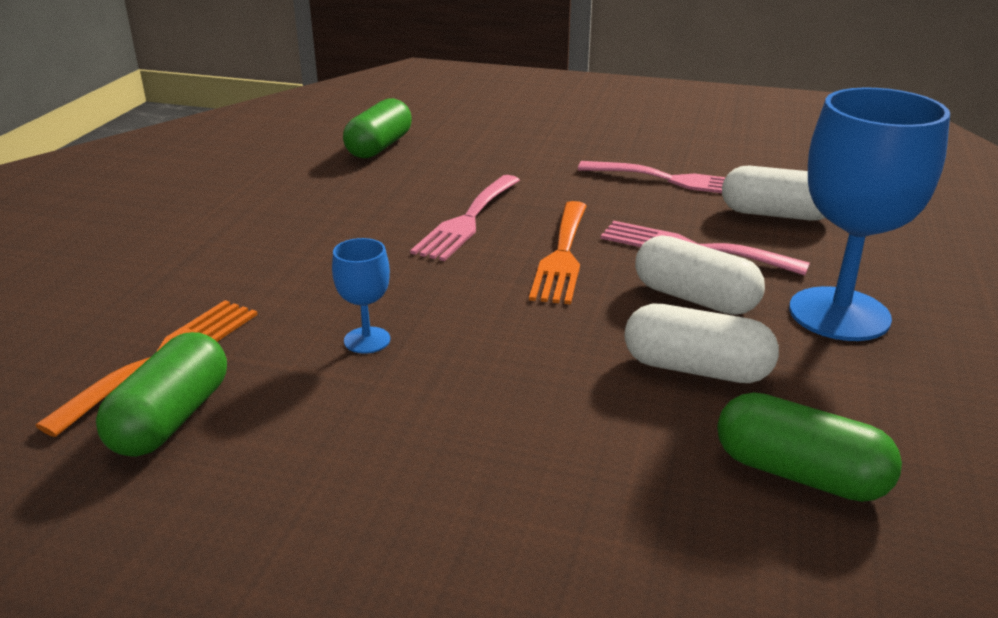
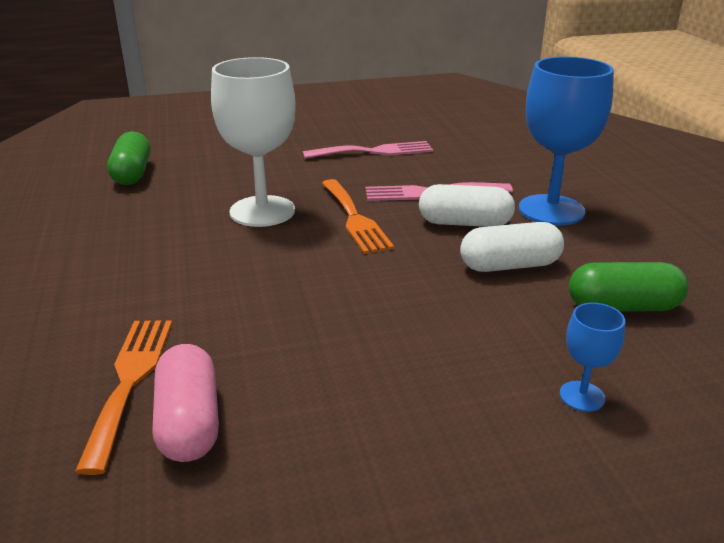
camera: 30 degrees left, 0 degrees up
(171, 419) = (189, 422): green capsule -> pink capsule
(367, 340) = (280, 315): blue goblet -> blue goblet (582, 396)
(467, 220) = (262, 211): pink fork -> white goblet
(776, 214) = (457, 159): white capsule -> none

